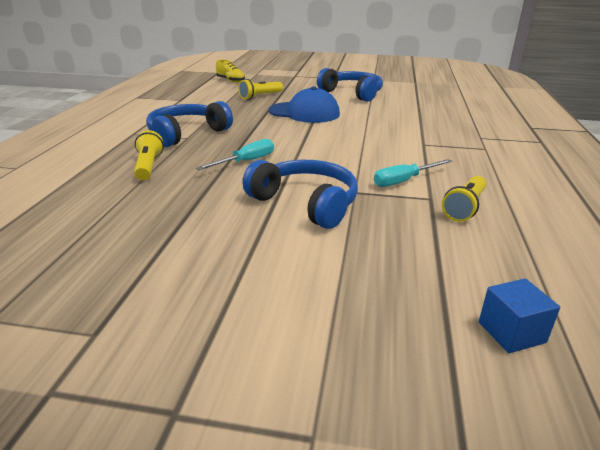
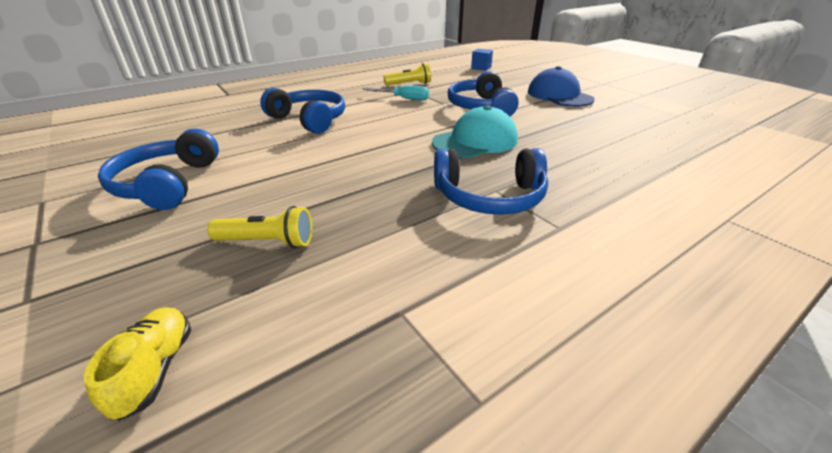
camera: 135 degrees left, 5 degrees up
(148, 166) = (566, 166): yellow flashlight -> none
(246, 162) = (475, 141): turquoise screwdriver -> turquoise cap
(304, 113) = (309, 174): blue cap -> blue cap (559, 95)
(402, 133) = (309, 120): none -> blue headphones

